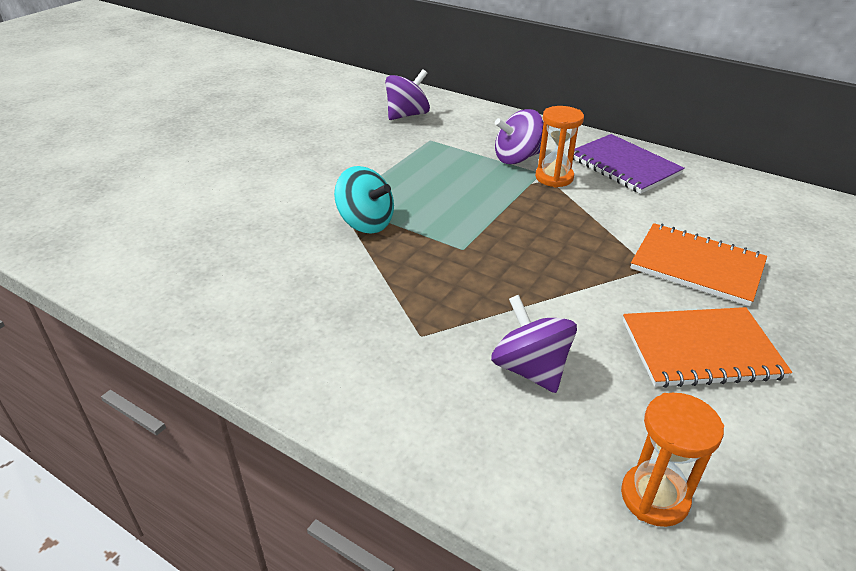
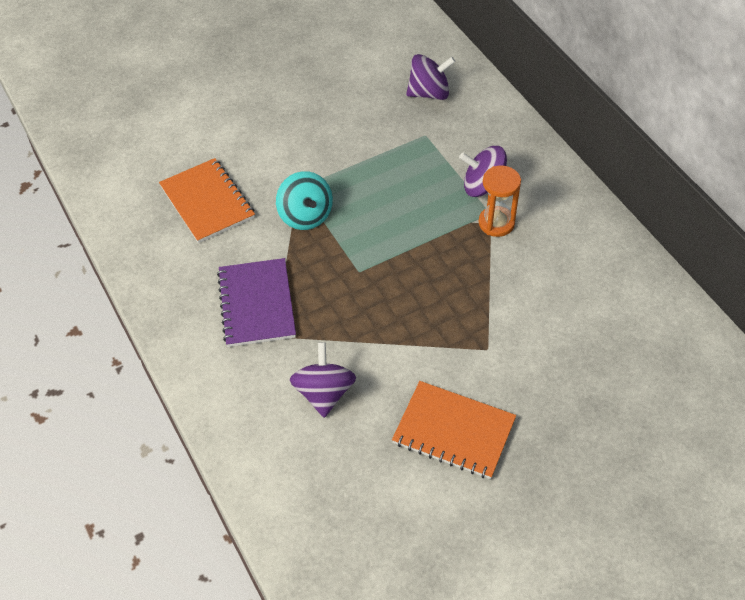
camera: 30 degrees right, 15 degrees up
(624, 166) = (573, 232): purple notebook -> purple notebook (257, 304)
(654, 497) = (325, 508): orange hourglass -> none
(697, 266) = (526, 363): orange notebook -> orange notebook (207, 202)

